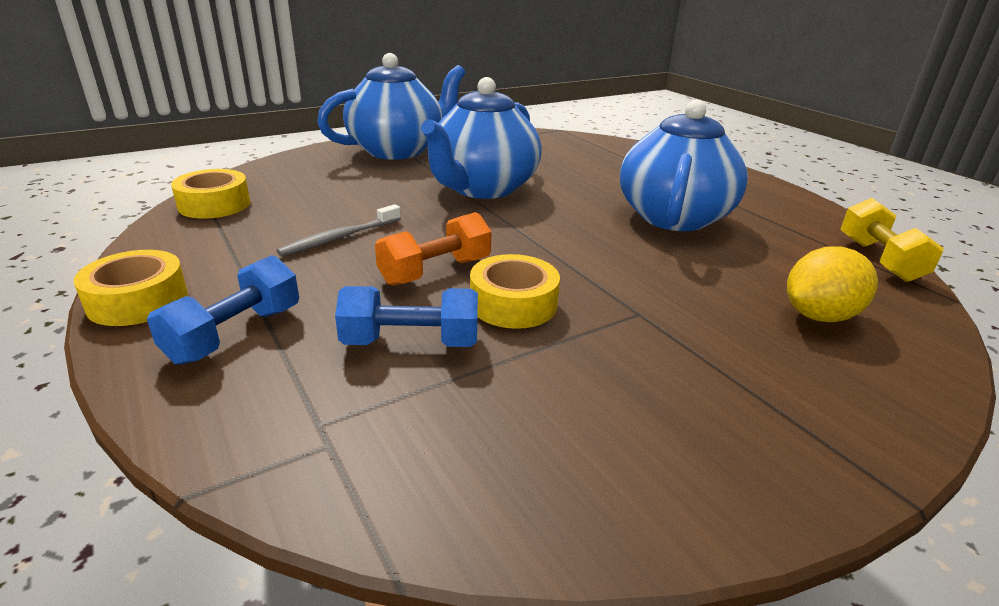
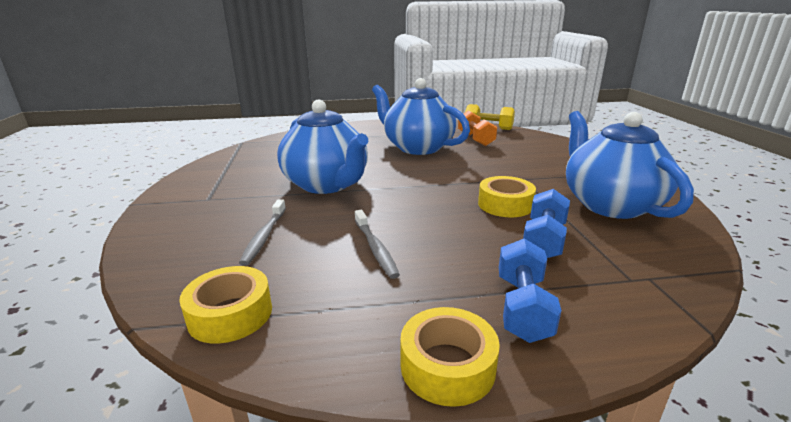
camera: 65 degrees left, 5 degrees down
(235, 334) = (522, 307): blue dumbbell -> blue dumbbell turned 45 degrees clockwise
(343, 188) = (264, 236): none -> grey toothbrush
(397, 150) = (199, 202): blue teapot -> blue teapot (609, 204)
(435, 271) = (454, 220): orange dumbbell -> orange dumbbell (475, 139)
(818, 316) = (533, 149): yellow lemon -> none

